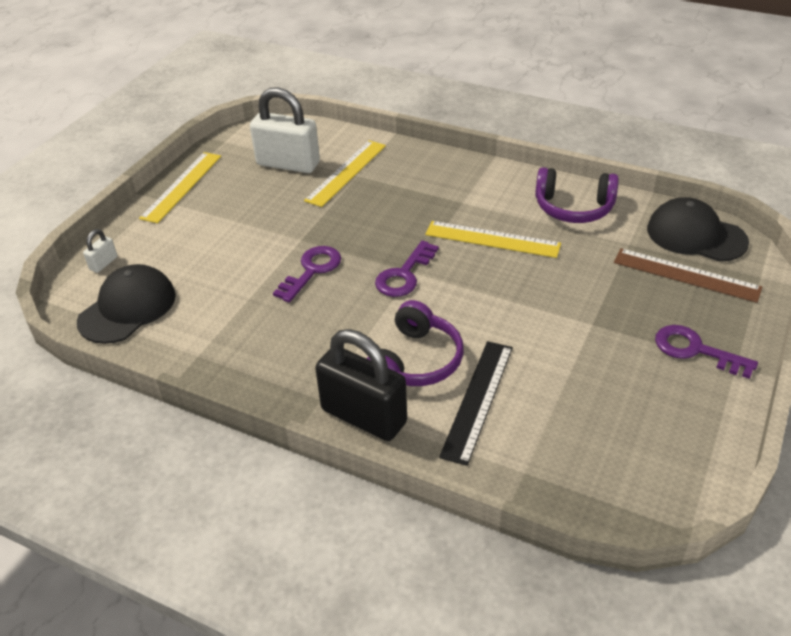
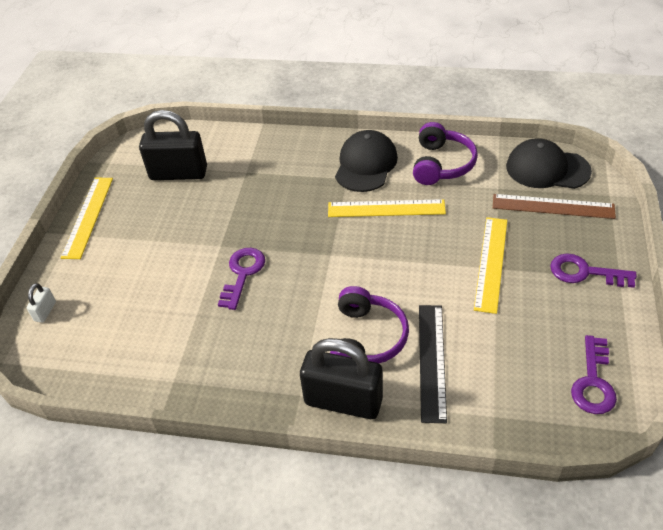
camera: 15 degrees left, 5 degrees up
(127, 308) = (88, 351): black cap -> black cap (366, 164)
(288, 164) = (178, 173): white padlock -> black padlock
(346, 172) = (234, 171): yellow ruler -> yellow ruler (490, 263)
(404, 275) = (325, 259): purple key -> purple key (593, 382)
(573, 208) = (441, 164): purple headphones -> purple headphones turned 75 degrees counterclockwise

